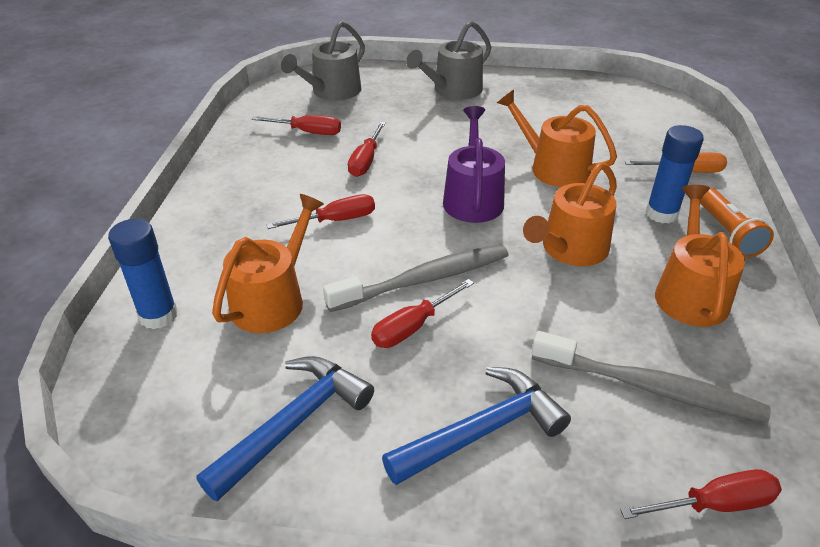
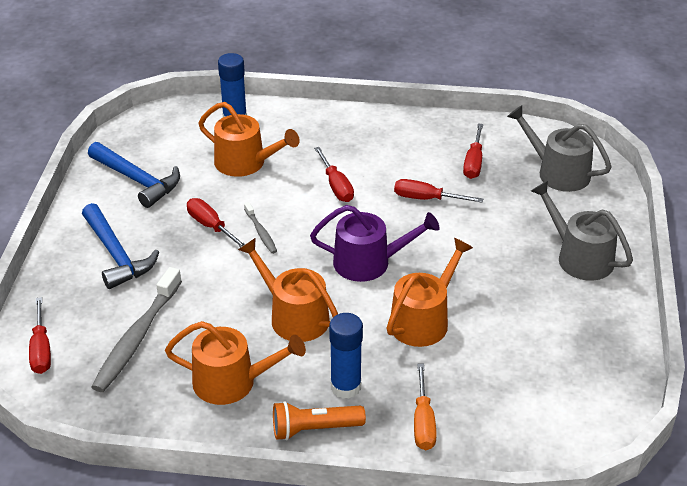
camera: 90 degrees right, 0 degrees up
(424, 279) = (261, 232): grey toothbrush -> grey toothbrush, size x0.50

